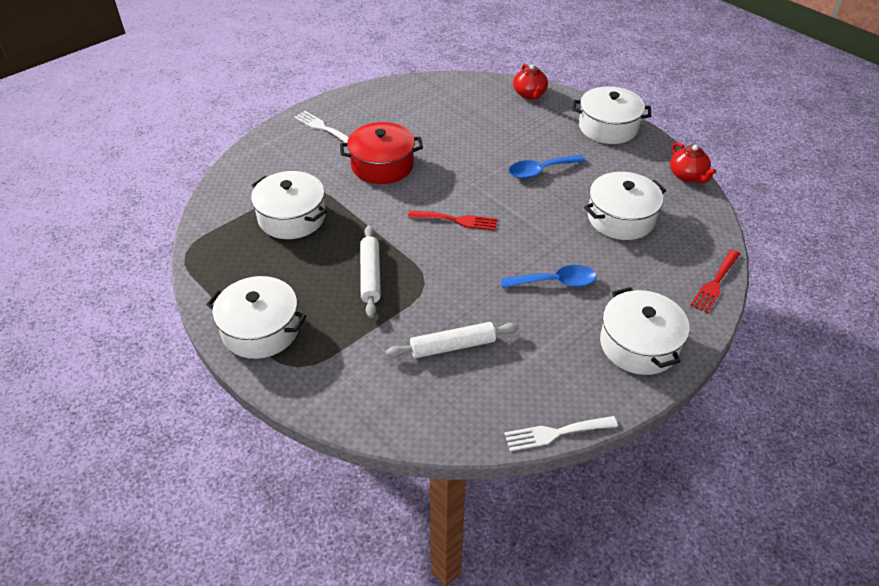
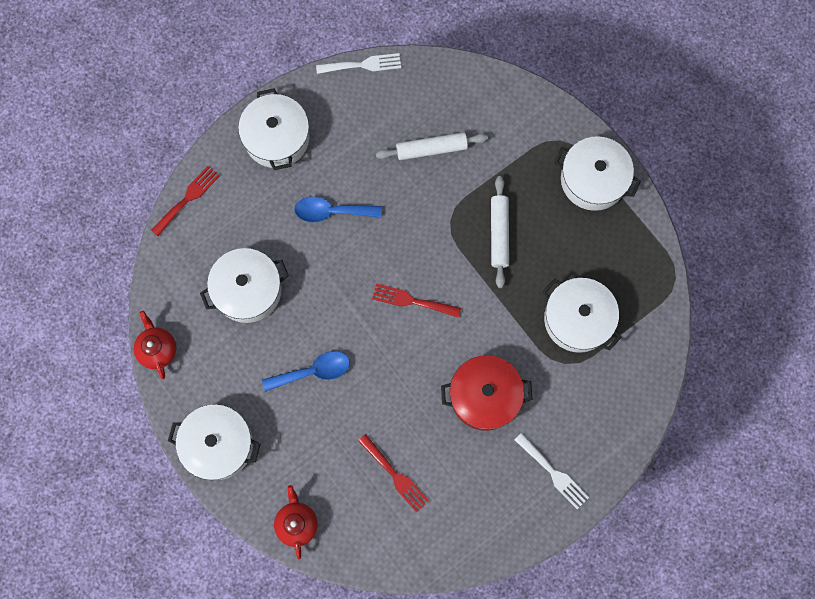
camera: 175 degrees left, 30 degrees up
(455, 120) = (395, 475): none -> red fork

